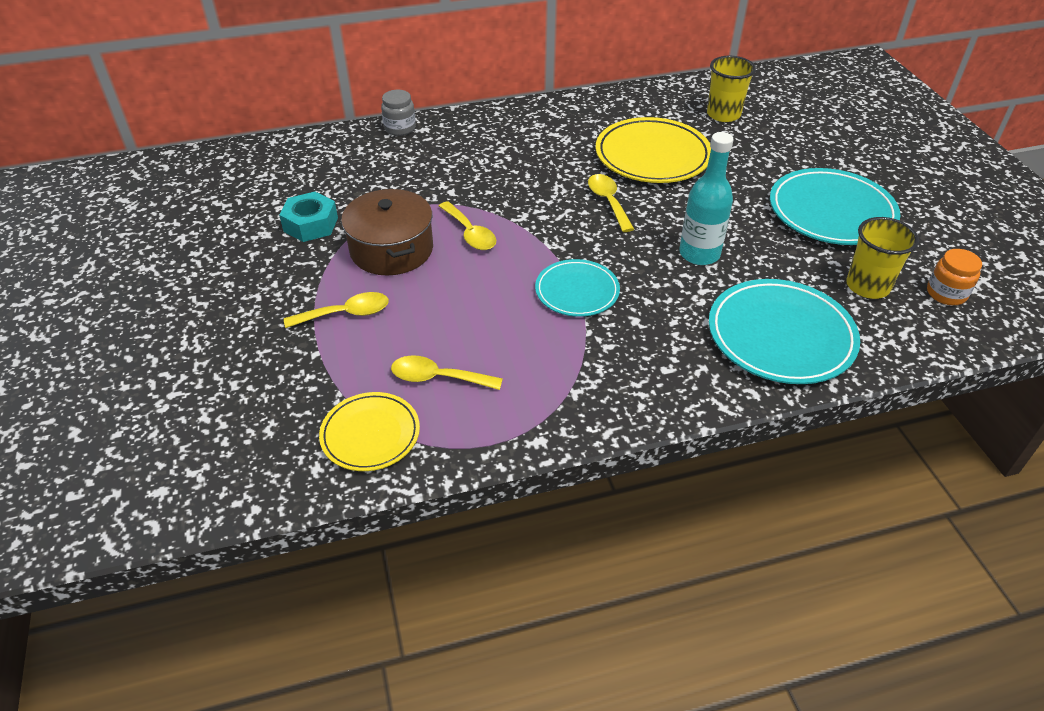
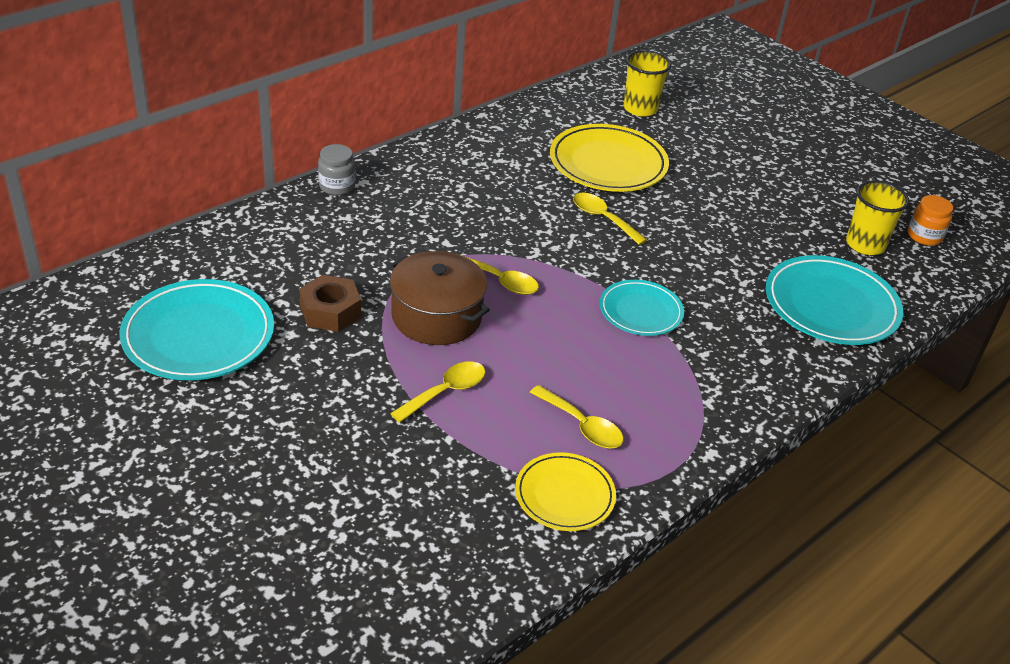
camera: 30 degrees left, 5 degrees down
(311, 224) = (330, 311): turquoise nut -> brown nut
(437, 378) = (582, 426): yellow spoon -> yellow spoon turned 120 degrees counterclockwise
(699, 254) = (717, 249): turquoise bottle -> none
(831, 212) = (794, 185): turquoise plate -> turquoise plate (198, 335)

